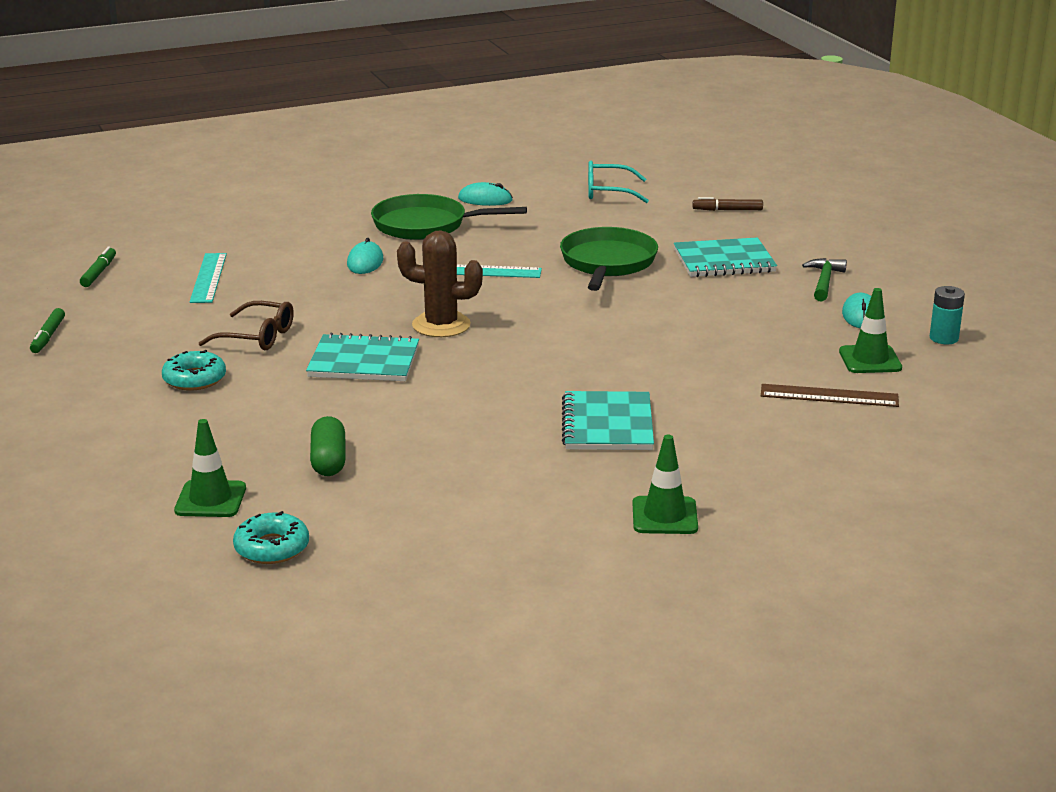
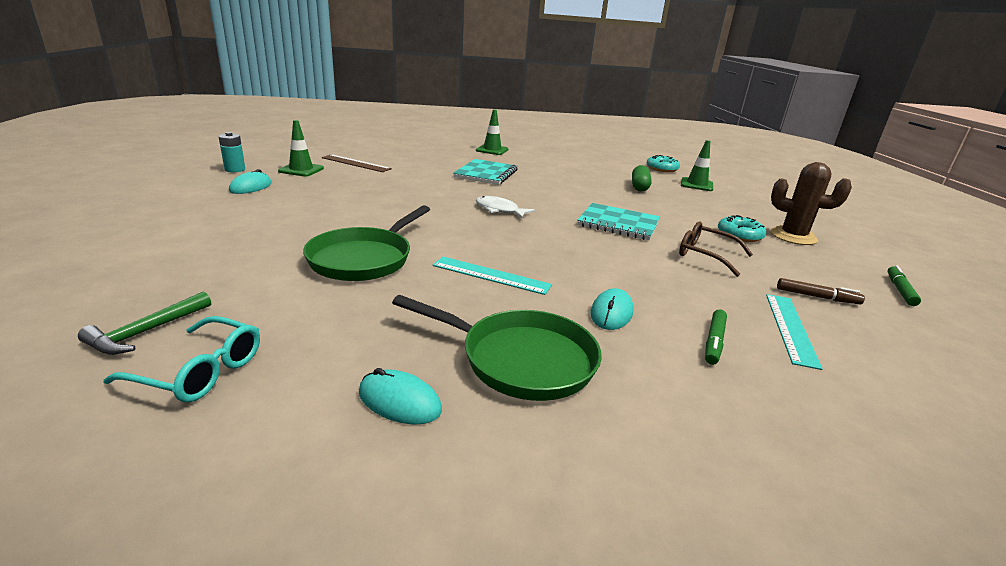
camera: 165 degrees left, 0 degrees up
(98, 273) = (942, 366): green marker -> green marker (714, 341)
(441, 325) = (554, 236): brown cactus -> brown cactus (793, 236)
(529, 349) = (499, 210): none -> white fish
(724, 261) = (259, 239): turquoise notebook -> none
(727, 210) = (124, 296): brown marker -> brown marker (816, 297)
(824, 281) = (220, 209): green hammer -> green hammer (146, 332)

